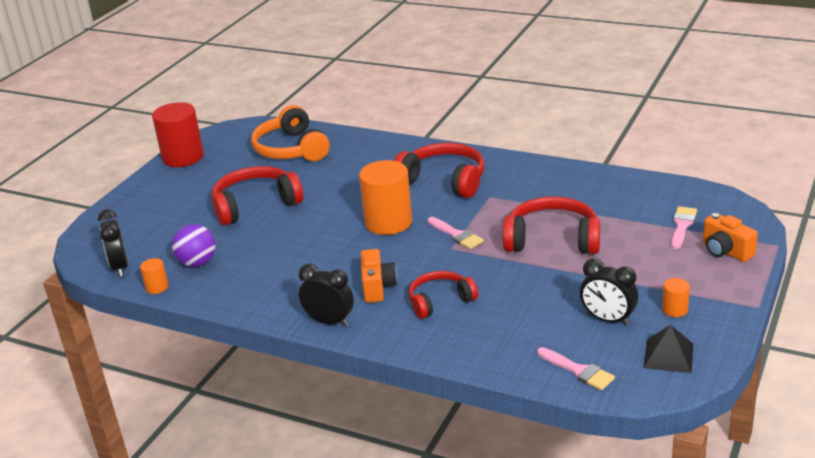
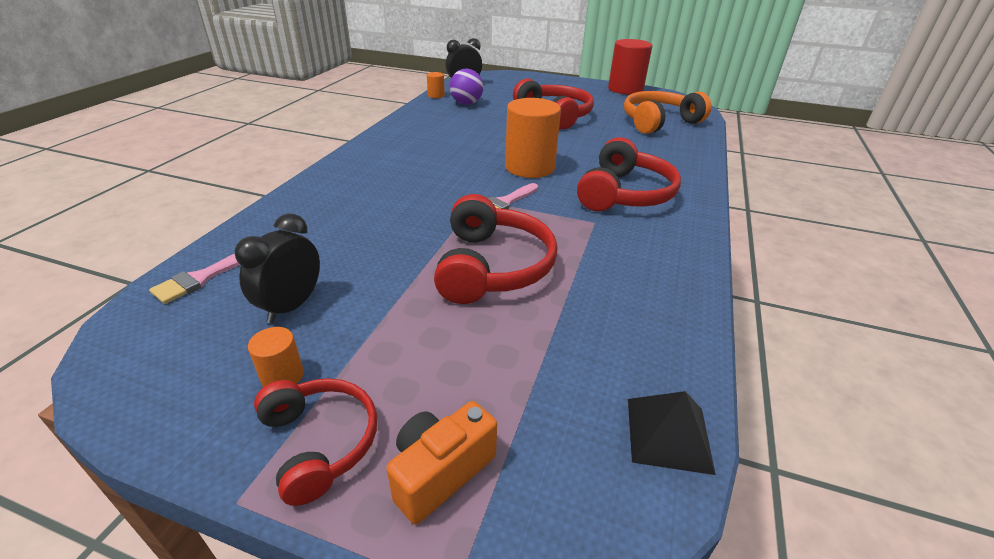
camera: 80 degrees right, 5 degrees up
(329, 322) = (367, 149): black clock -> none
(377, 287) = (413, 166): orange camera -> none
(440, 301) = (378, 195): red headphones -> red headphones (319, 442)
(668, 355) = (176, 359): black pyramid -> black pyramid (668, 434)
(682, 225) = (535, 411): pink brush -> none

